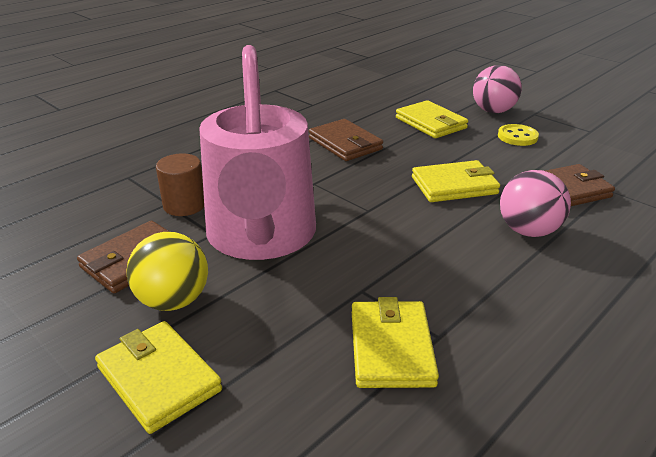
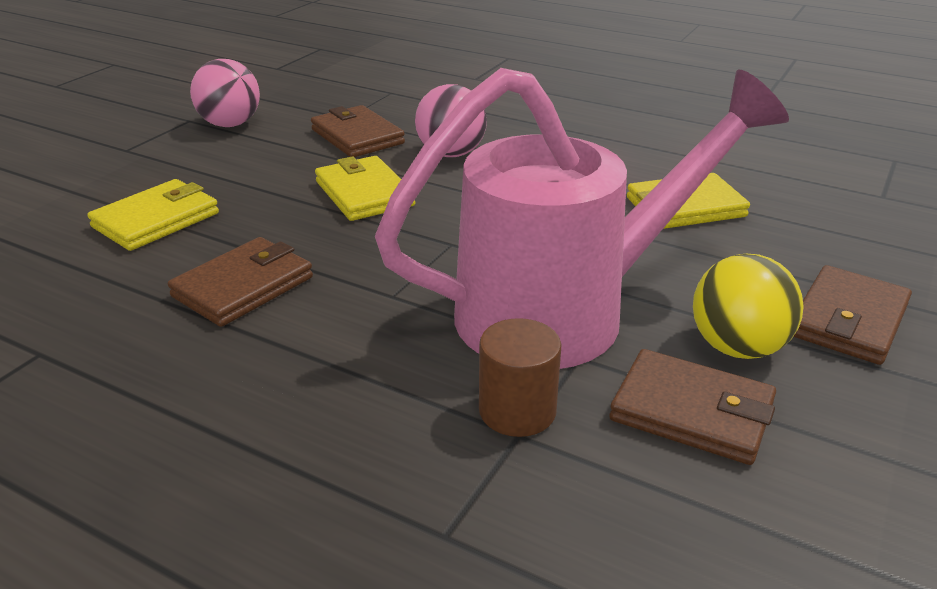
camera: 105 degrees left, 0 degrees up
(158, 379) = (848, 320): yellow wallet -> brown wallet
(493, 111) = (112, 176): pink ball -> pink ball (230, 124)
(517, 137) = (209, 159): yellow button -> none

